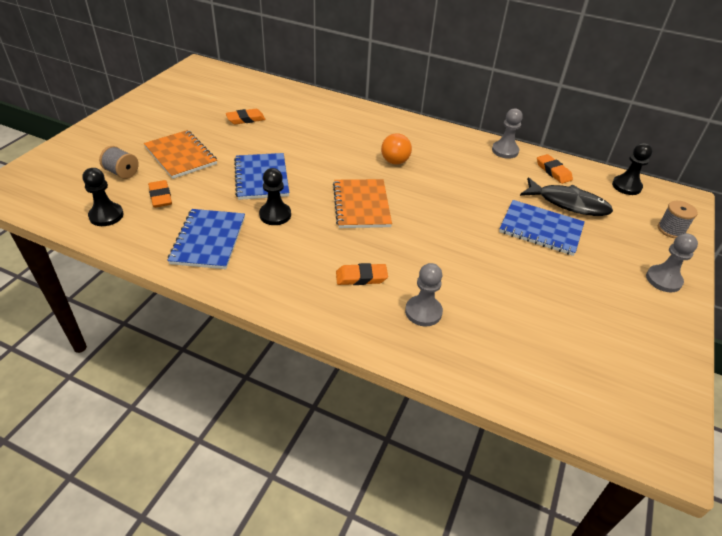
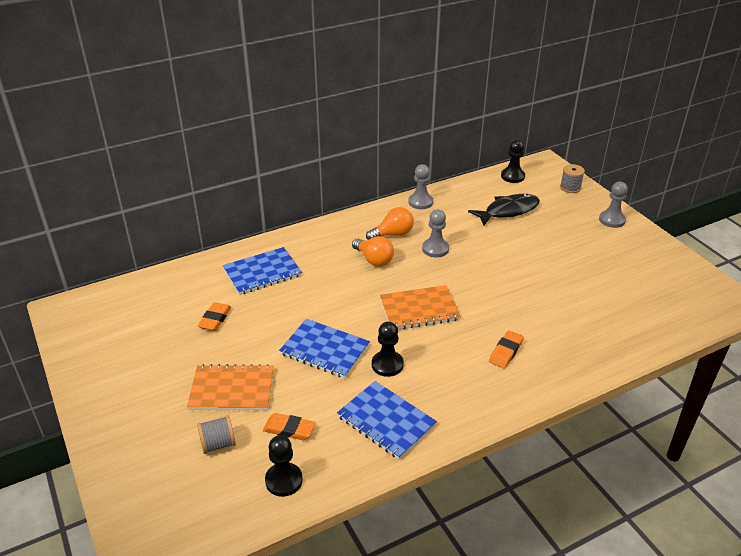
camera: 50 degrees left, 5 degrees down
(361, 205) = (419, 309): orange notebook -> orange notebook turned 45 degrees counterclockwise
(423, 312) = (565, 339): grey pawn -> grey pawn (435, 249)
(441, 154) = (393, 234): none -> orange light bulb
(541, 229) = (524, 239): blue notebook -> blue notebook (262, 272)
(553, 171) = (467, 196): orange eraser -> none

